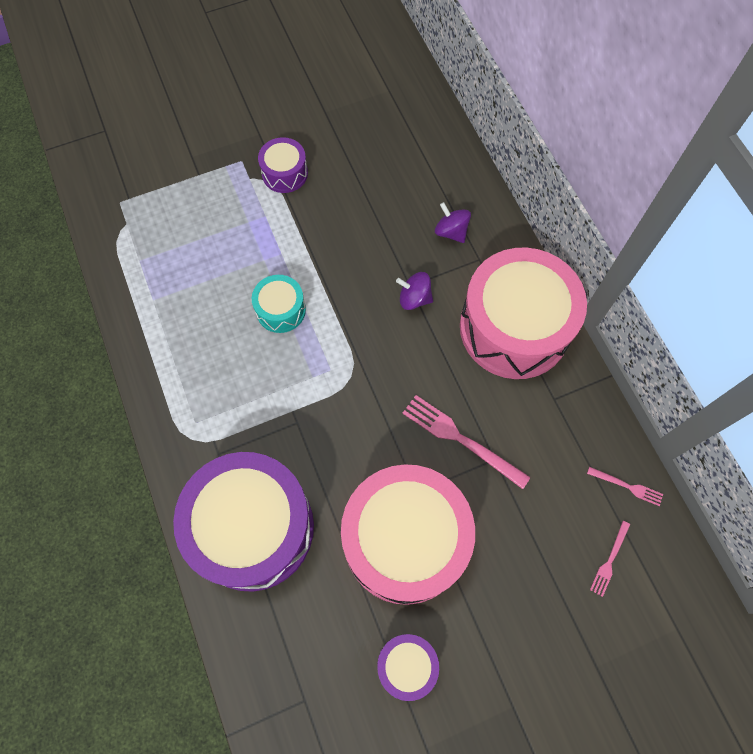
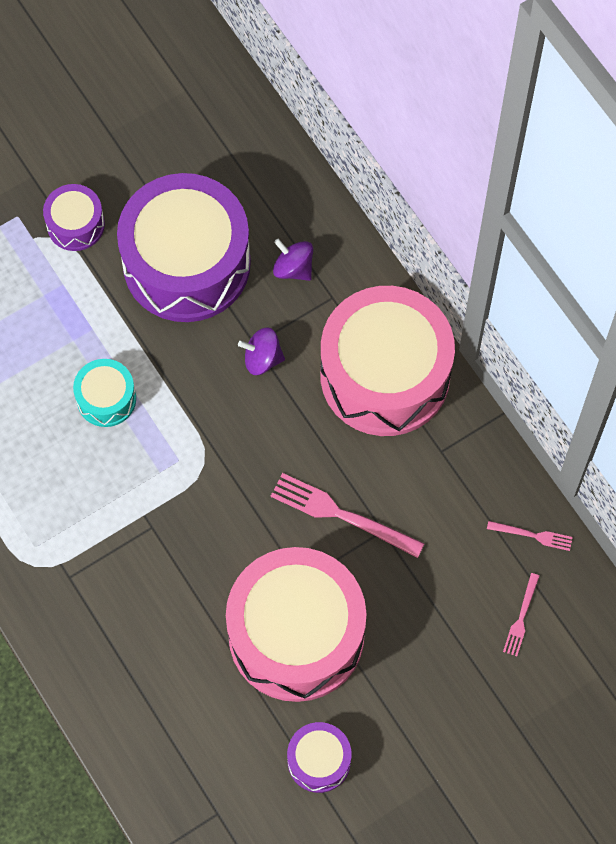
camera: 10 degrees left, 0 degrees up
(253, 528) = (126, 650): purple drum -> purple drum (186, 263)

